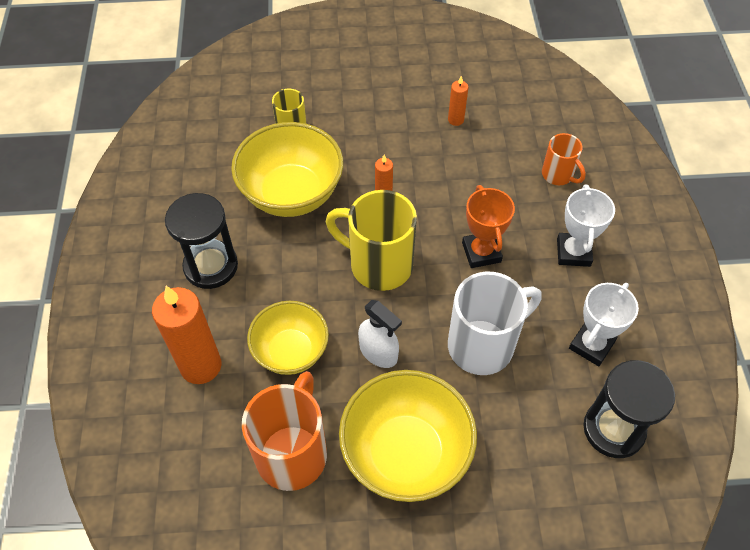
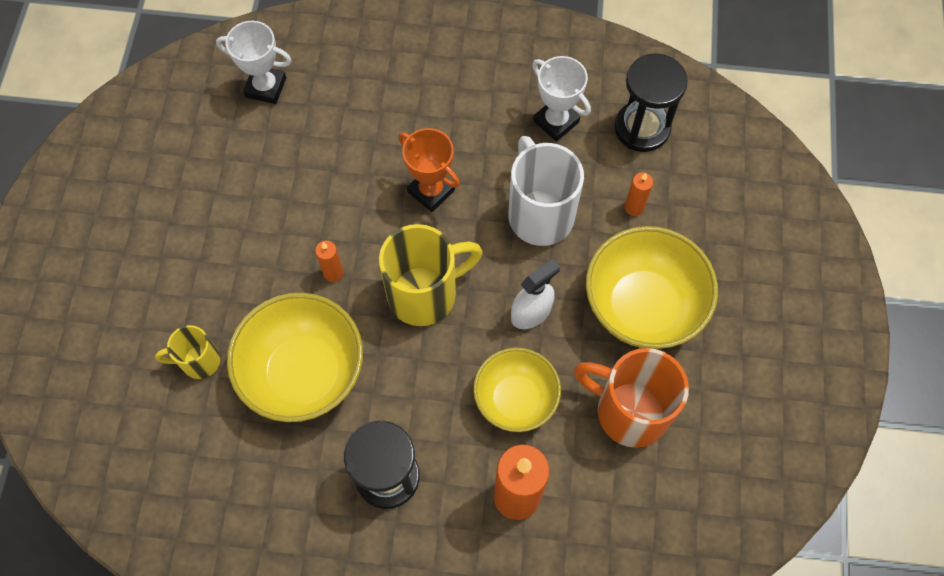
camera: 80 degrees left, 10 degrees up
(379, 264) = (425, 294): yellow mug -> yellow mug turned 150 degrees counterclockwise
(455, 120) = (242, 176): orange candle -> orange candle (634, 207)
(481, 252) = (431, 191): orange trophy -> orange trophy turned 45 degrees clockwise
(558, 175) = (349, 95): orange mug -> none
(573, 252) = (450, 108): white trophy -> white trophy (266, 87)

